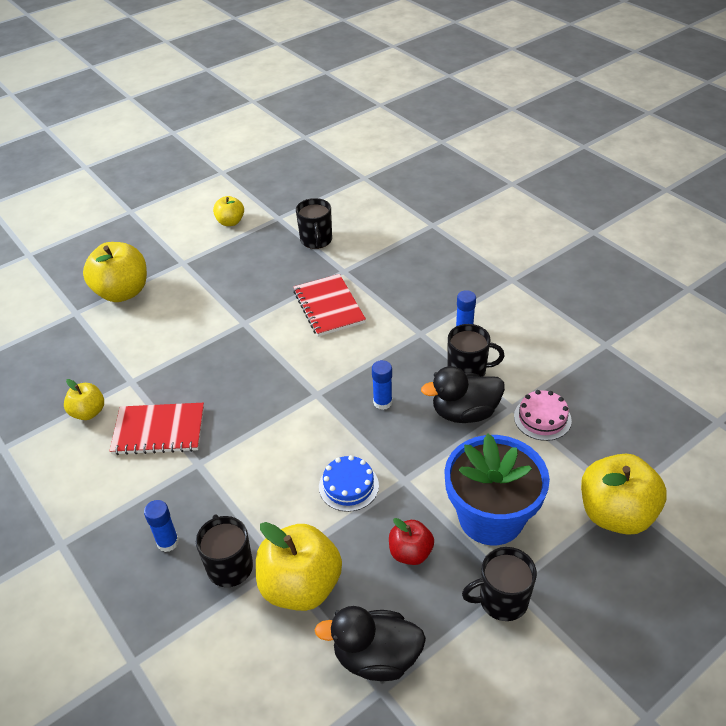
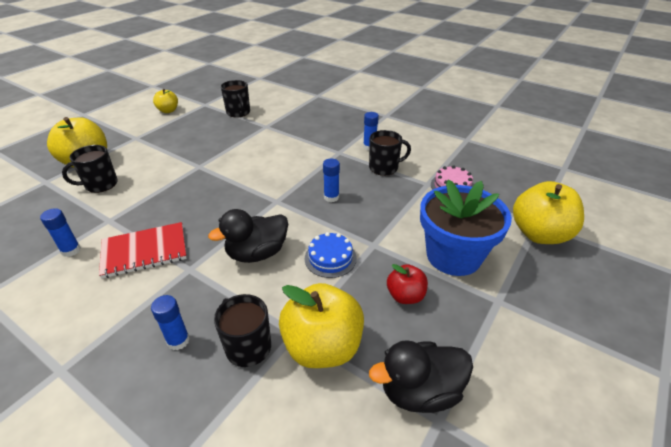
camera: 20 degrees left, 5 degrees down
(88, 412) = (71, 250): yellow apple -> blue glue stick
(328, 307) = (263, 147): red notebook -> none
(464, 413) = (395, 193): black duck -> black duck (257, 253)
(502, 600) = (497, 314): black mug -> black mug (100, 184)

